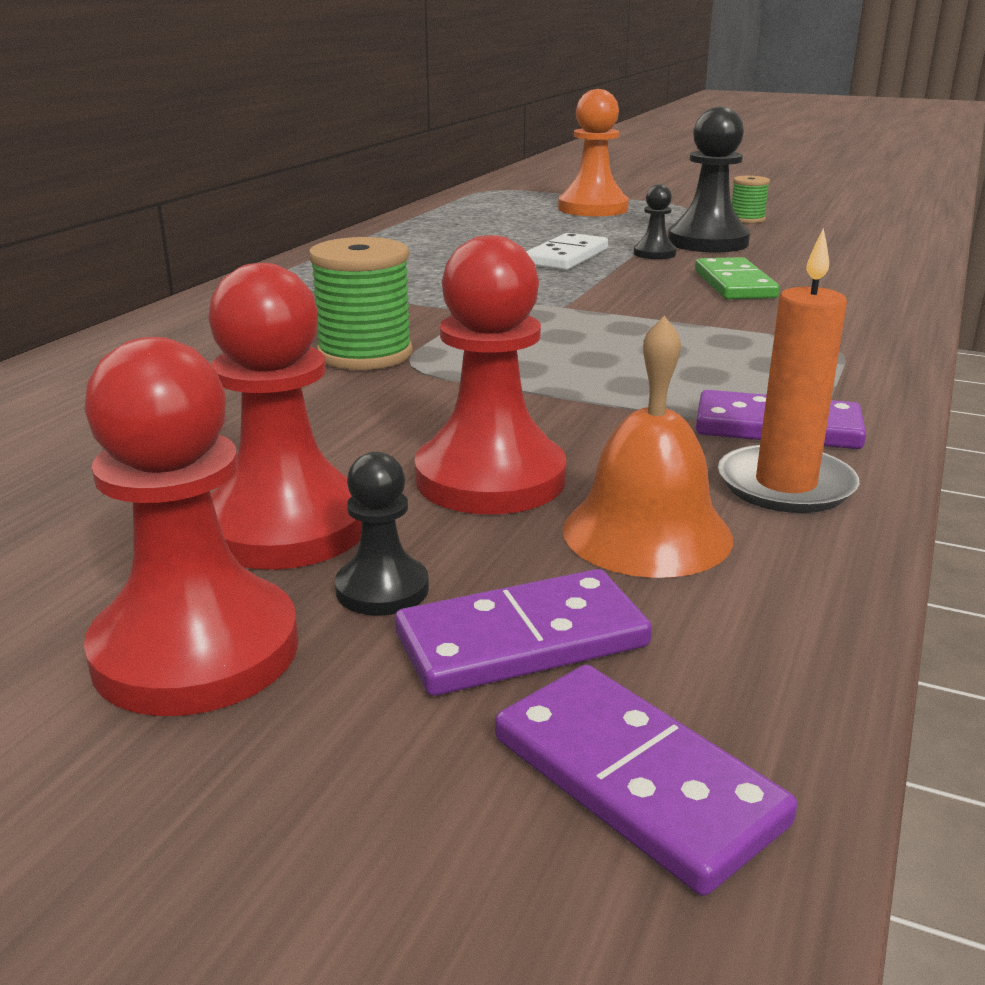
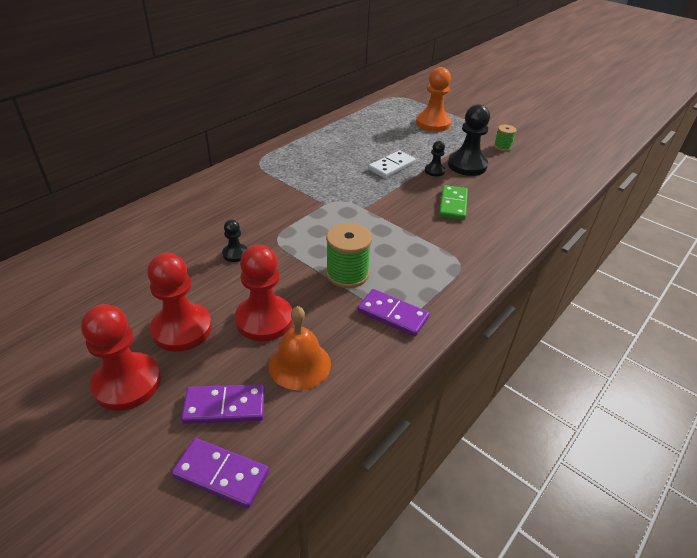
camera: 15 degrees right, 15 degrees up
(365, 354) = (263, 227): green spool -> green spool (347, 274)
(382, 589) = (196, 370): black pawn -> black pawn (235, 254)
(635, 780) = (221, 474): purple domino -> purple domino turned 45 degrees counterclockwise
(785, 485) = (369, 351): orange candle -> none

